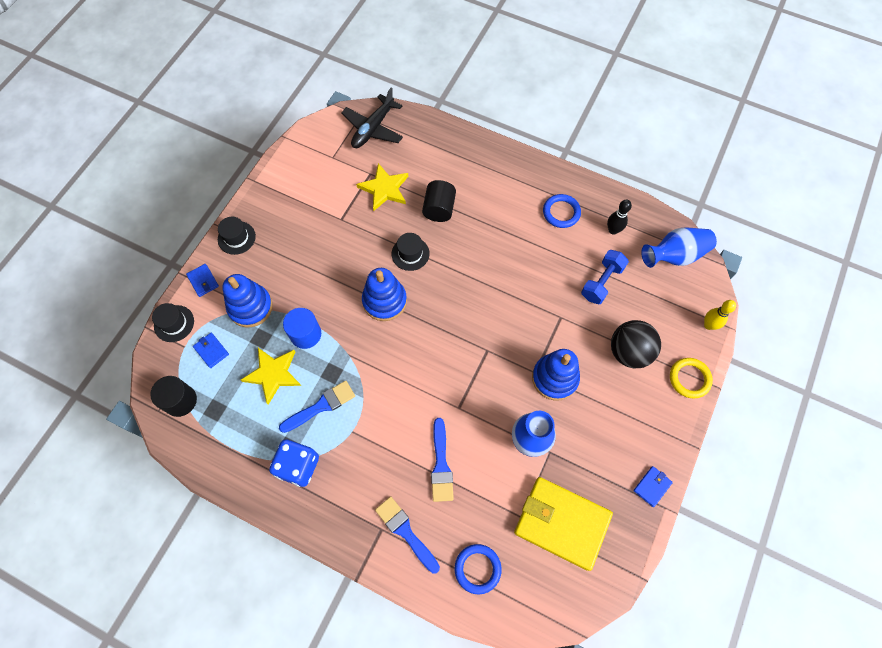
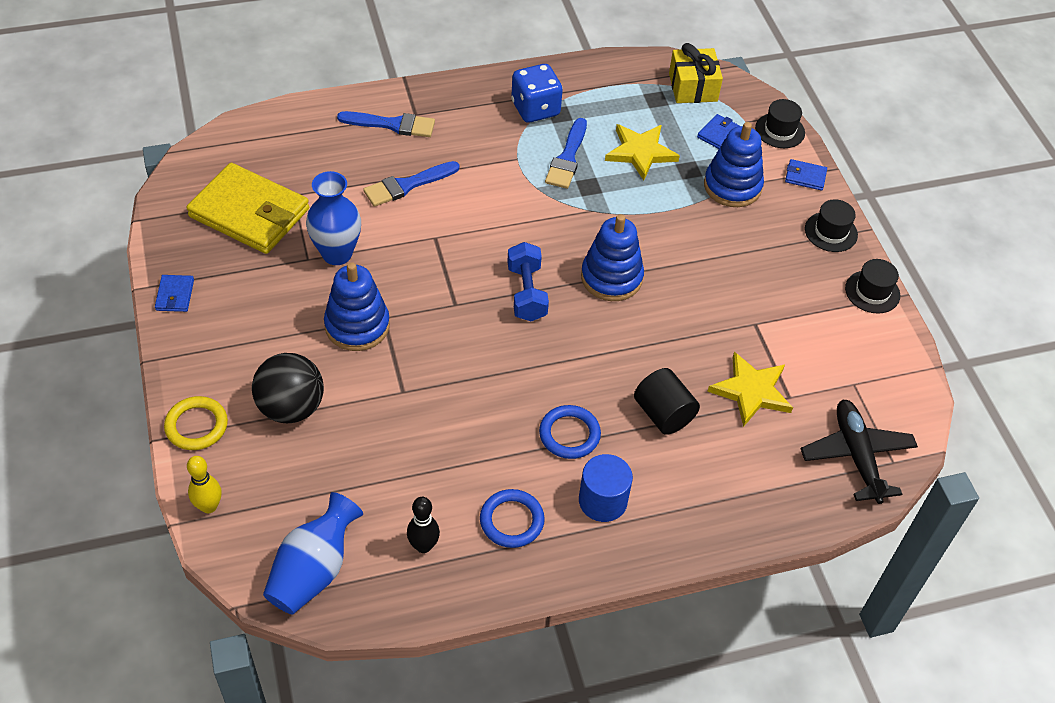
camera: 135 degrees right, 15 degrees down
(180, 400) = (692, 87): black cylinder -> yellow gift
(211, 351) = (718, 133): blue wallet -> blue wallet turned 60 degrees counterclockwise
(305, 334) = (652, 199): blue cylinder -> blue cylinder (602, 501)
(410, 253) = (639, 341): black hat -> black hat (872, 292)
(441, 465) = (407, 185): blue brush -> blue brush turned 75 degrees counterclockwise
(477, 569) = (303, 139): blue ring -> blue ring (569, 434)
(562, 523) = (249, 213): yellow wallet -> yellow wallet turned 45 degrees clockwise
(601, 282) = (385, 466): blue dumbbell -> blue dumbbell (526, 293)

